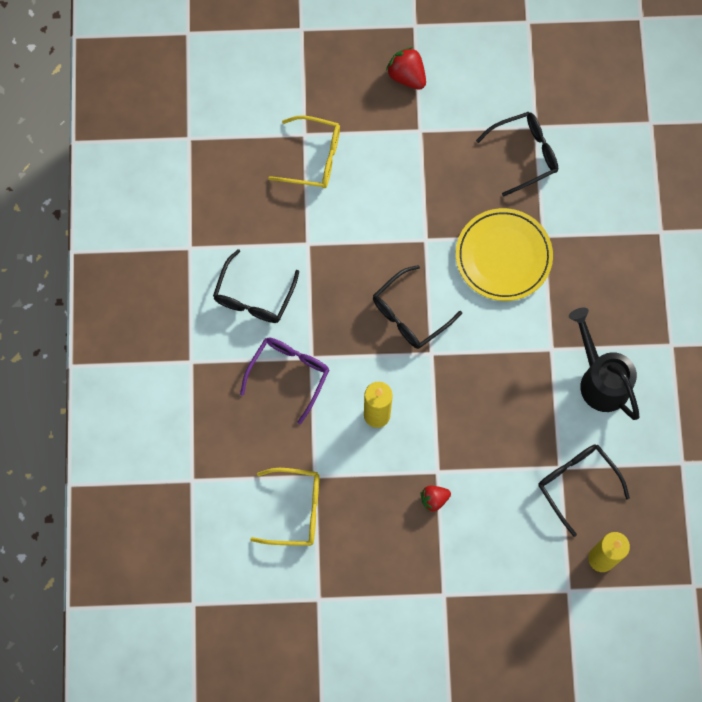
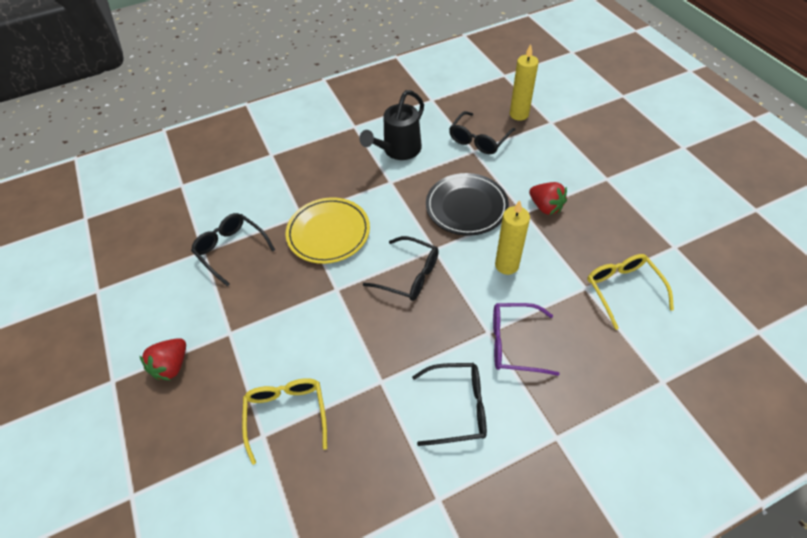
camera: 110 degrees left, 20 degrees down
(434, 499) = (545, 207): red strawberry -> red strawberry, size x1.51
(474, 414) = (466, 207): none -> black plate

